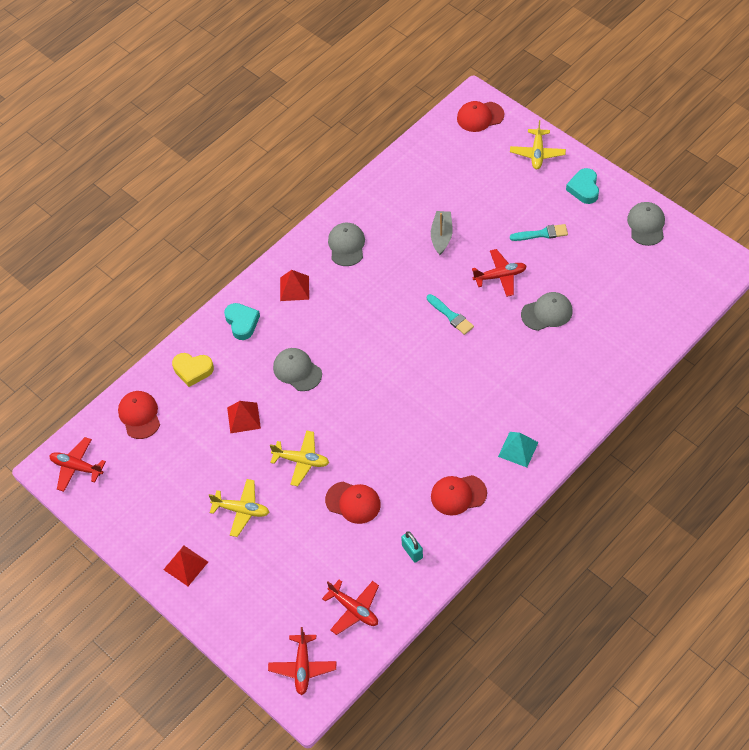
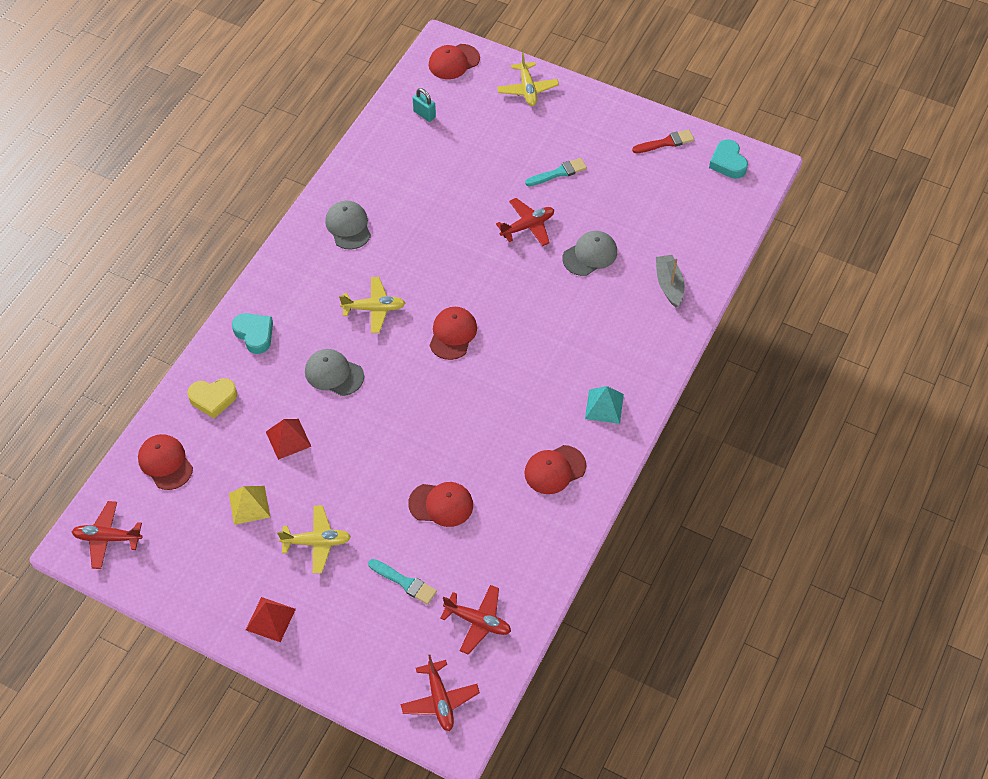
camera: 20 degrees left, 0 degrees up
(196, 466) = (249, 505): none -> yellow pyramid
(294, 288) = (303, 284): red pyramid -> none
(301, 461) = (369, 472): yellow plane -> yellow plane (374, 308)
(407, 358) = (453, 334): none -> red cap
(412, 551) = (523, 543): turquoise padlock -> turquoise padlock (424, 114)
(441, 236) = (451, 196): grey boat -> grey boat (669, 285)
(451, 316) = (487, 279): turquoise brush -> turquoise brush (404, 582)
(584, 189) = (589, 117): turquoise heart -> turquoise heart (728, 163)
(646, 225) = (666, 142): grey cap -> red brush

